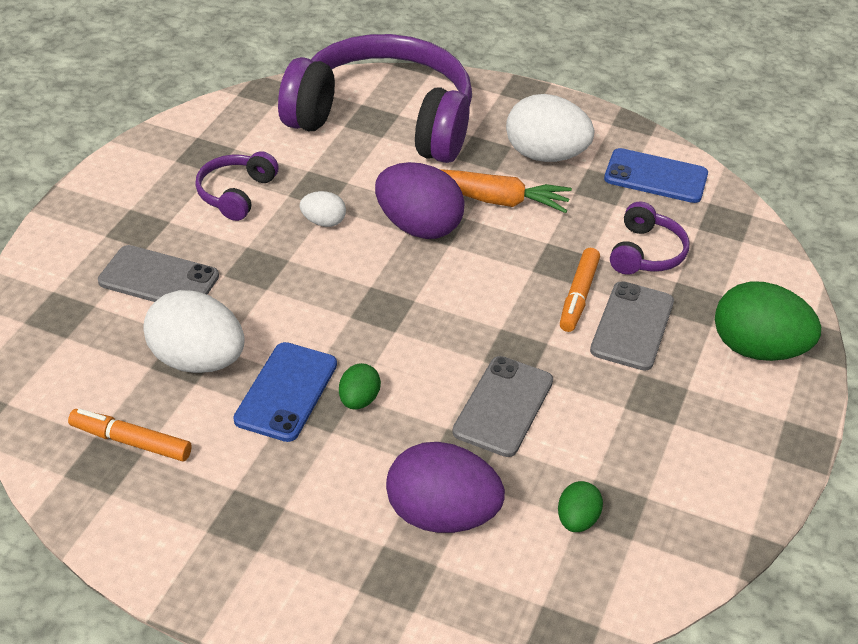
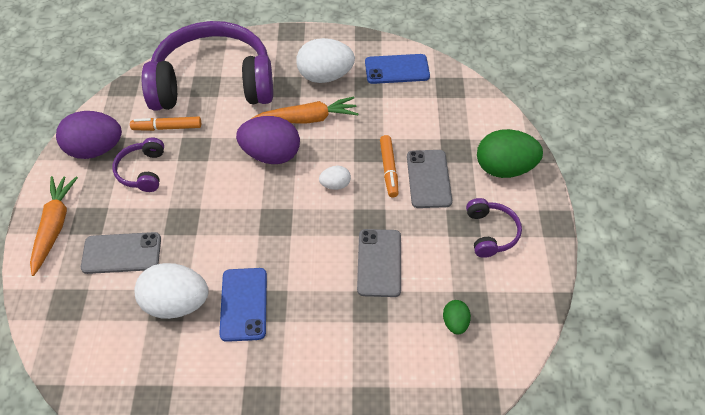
camera: 20 degrees left, 10 degrees up
(91, 222) = (54, 227): none -> orange carrot
(131, 442) = (162, 379): orange marker -> orange marker (167, 128)
(323, 222) = (209, 172): white egg -> white egg (335, 185)
(359, 400) = (291, 292): green egg -> none
(441, 515) = (377, 352): purple egg -> purple egg (95, 149)
(646, 253) = (414, 125): purple headphones -> purple headphones (490, 233)

